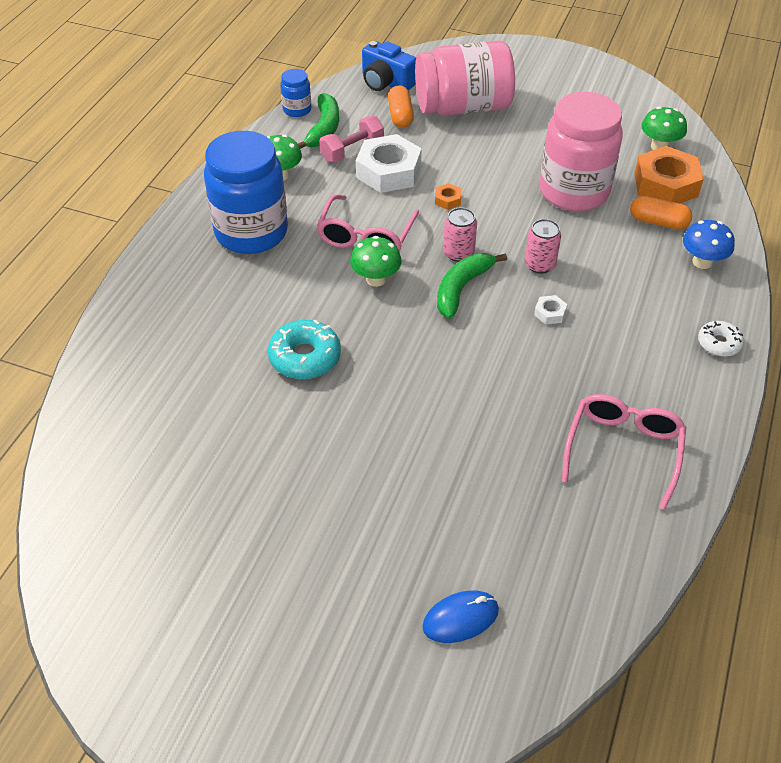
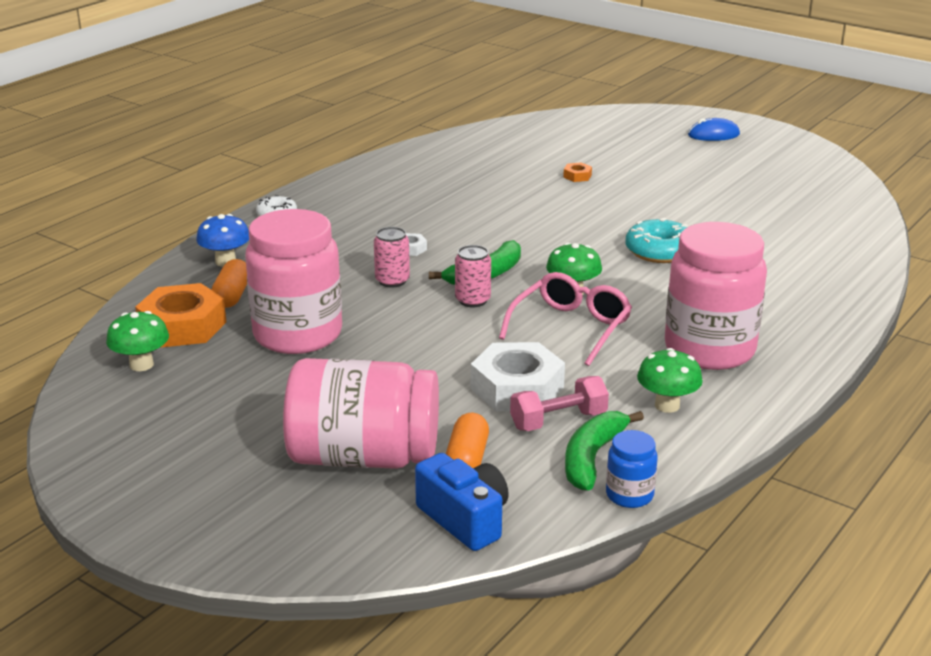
camera: 165 degrees left, 20 degrees down
(251, 232) = (709, 349): blue jar -> pink jar
(447, 200) = (456, 348): orange nut -> orange nut (577, 176)
(460, 618) = (575, 139): blue mouse -> blue mouse (713, 135)
(623, 450) = (414, 179): pink glasses -> none
(658, 222) = (232, 296): orange capsule -> orange capsule turned 60 degrees clockwise

